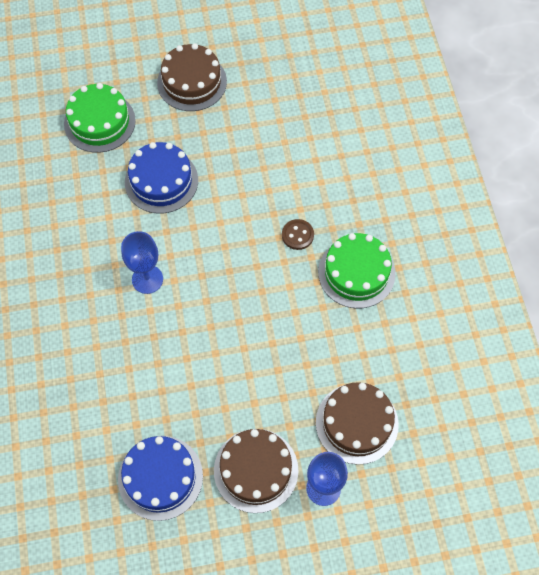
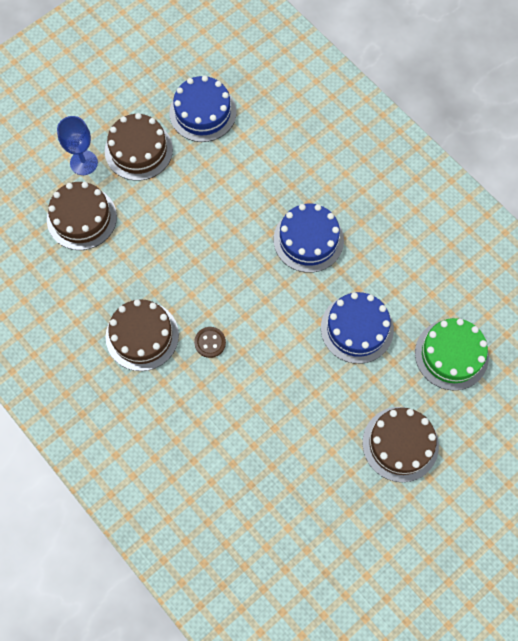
camera: 150 degrees right, 5 degrees up
(147, 279) = (308, 240): blue goblet -> blue cake
(356, 273) = (142, 336): green cake -> brown cake

